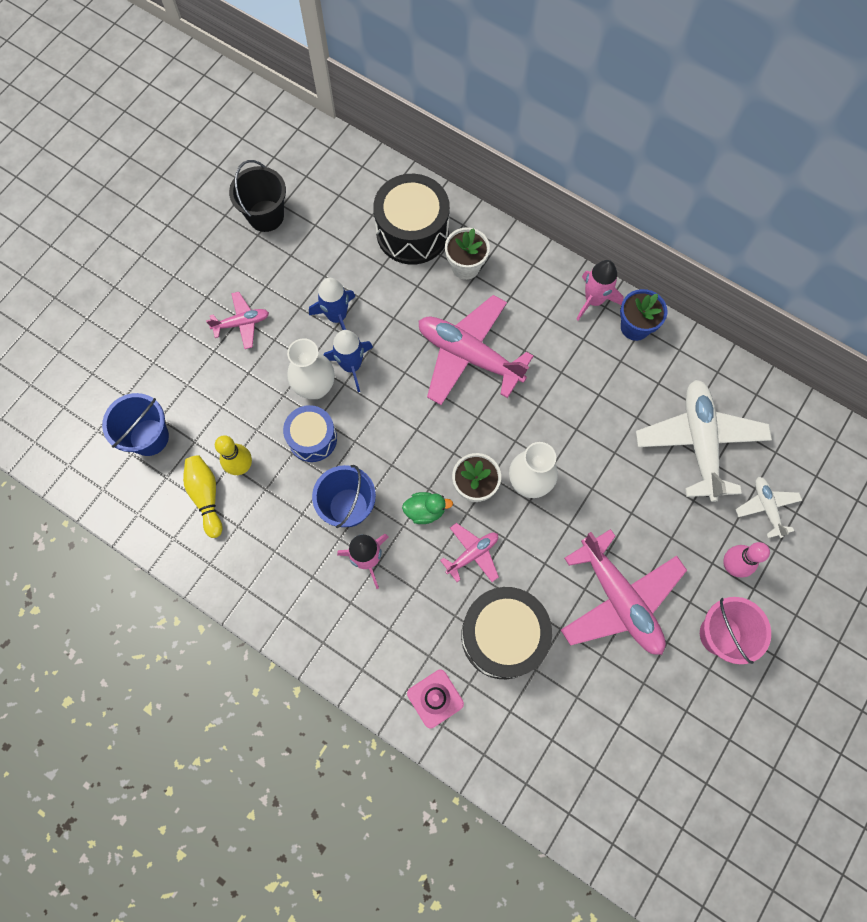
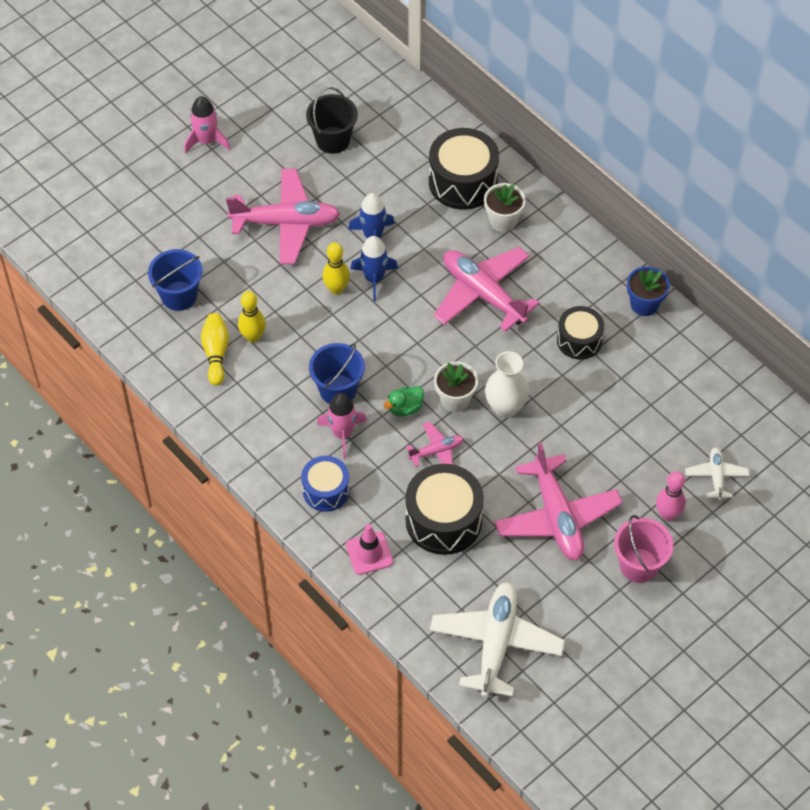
camera: 15 degrees right, 15 degrees down
(242, 323) = (286, 223): pink plane -> pink plane, size x2.00
(312, 438) = (322, 329): blue drum -> blue drum (326, 490)
(315, 387) = (336, 289): white vase -> yellow bowling pin
(425, 511) = (405, 408): green duck -> green duck turned 135 degrees clockwise
(582, 385) = (579, 340): none -> black drum
(594, 300) = (613, 274): pink rocket -> pink rocket (206, 141)
(699, 442) = (672, 410): white plane -> white plane (496, 644)

